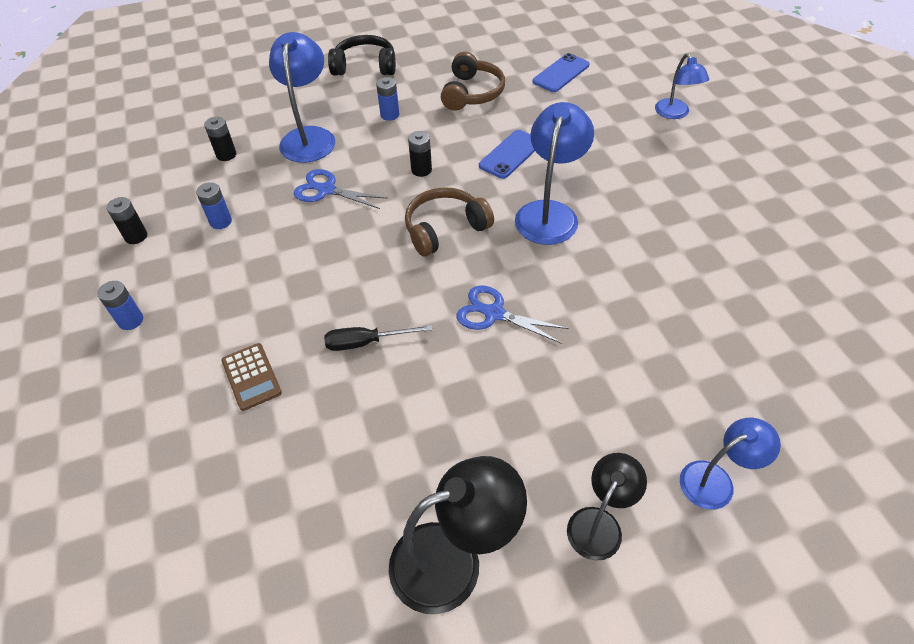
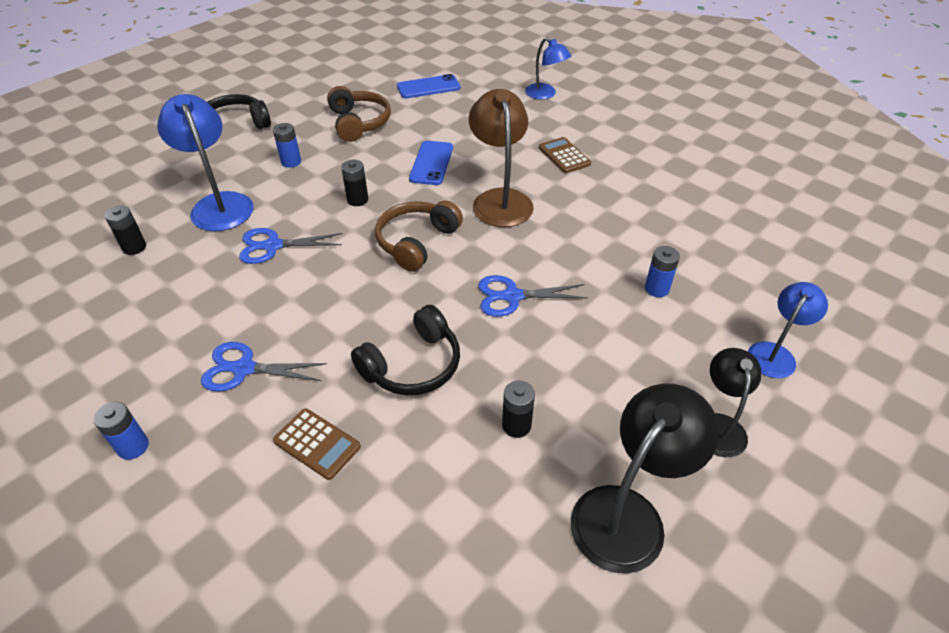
camera: 30 degrees left, 5 degrees down
(136, 236) = (78, 361): black battery -> black battery (516, 425)
(221, 222) = (174, 312): blue battery -> blue battery (656, 289)
(239, 290) = (244, 369): none -> blue scissors
(366, 342) = (413, 365): black screwdriver -> black headphones
(549, 213) = (500, 199): blue lamp -> brown lamp
(561, 73) = (428, 87): blue phone -> blue phone turned 60 degrees clockwise
(646, 187) = (564, 156): none -> brown calculator

